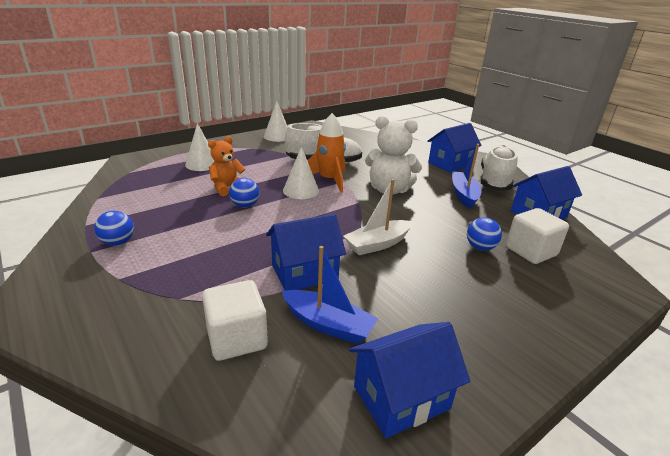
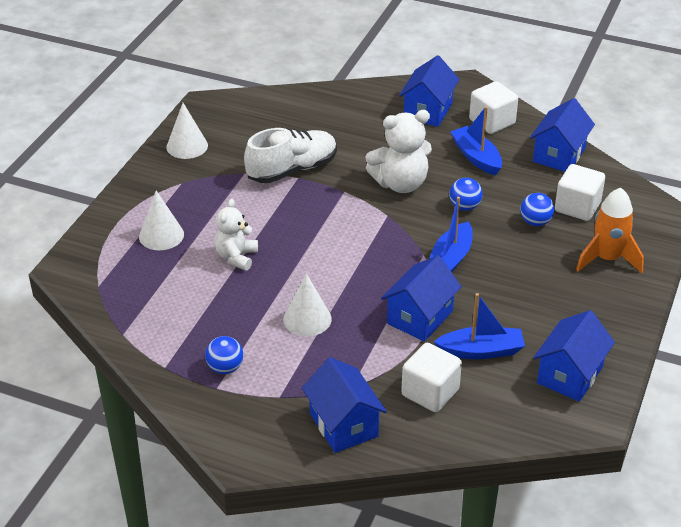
camera: 30 degrees left, 10 degrees up
(127, 327) = (343, 425): none -> blue house
(227, 188) = (236, 257): orange teddy bear -> white teddy bear
(245, 205) = (284, 271): blue ball -> blue ball (464, 207)
(301, 190) = (315, 225): white cone -> white cone (307, 319)
(329, 180) = (328, 197): orange rocket -> orange rocket (607, 259)
(378, 244) = (450, 259): white boat -> blue boat
(494, 181) = (492, 122): white shoe -> white cube

